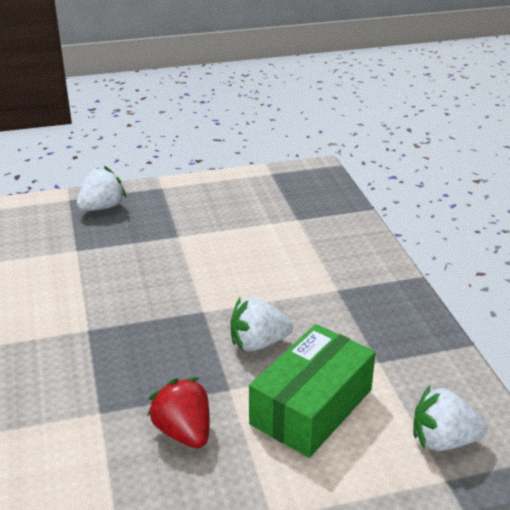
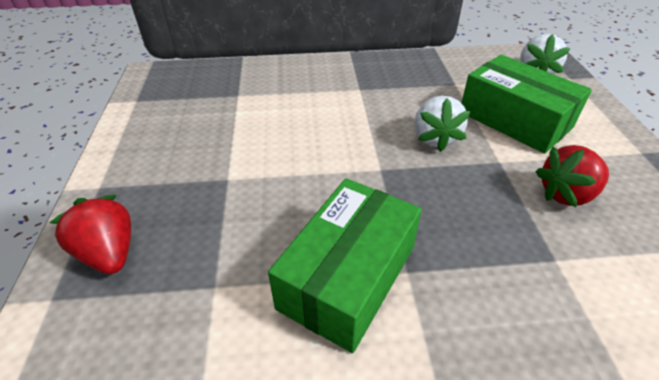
camera: 80 degrees left, 10 degrees up
(82, 302) = (348, 277): none -> green box
(102, 207) = (109, 253): white strawberry -> red strawberry

